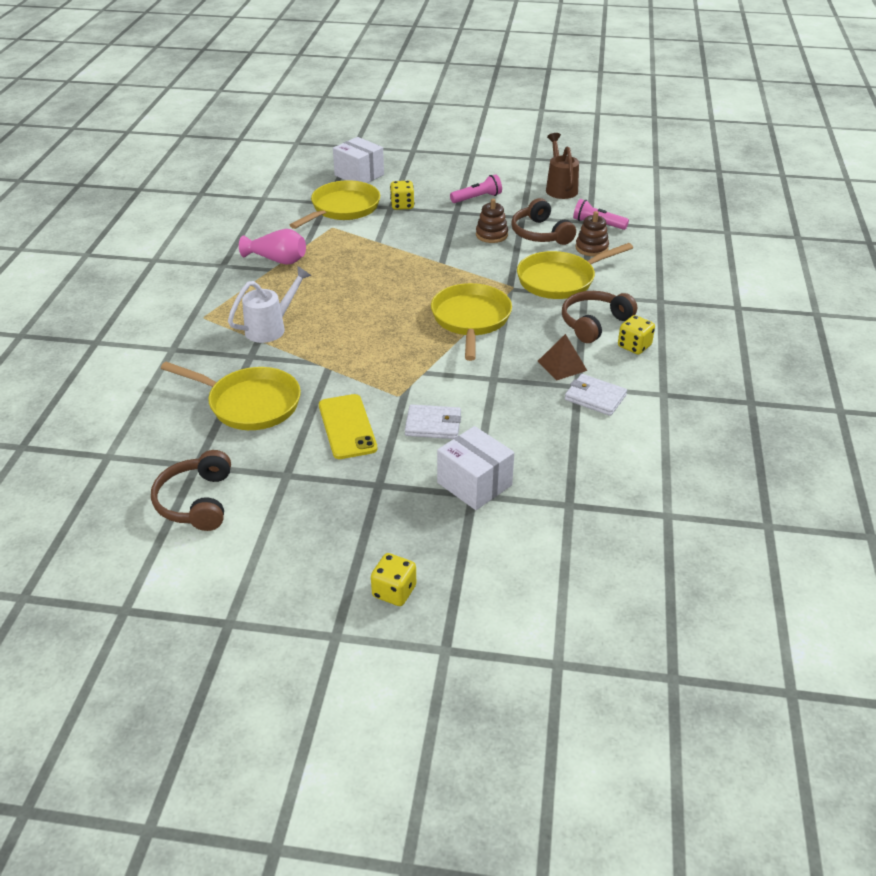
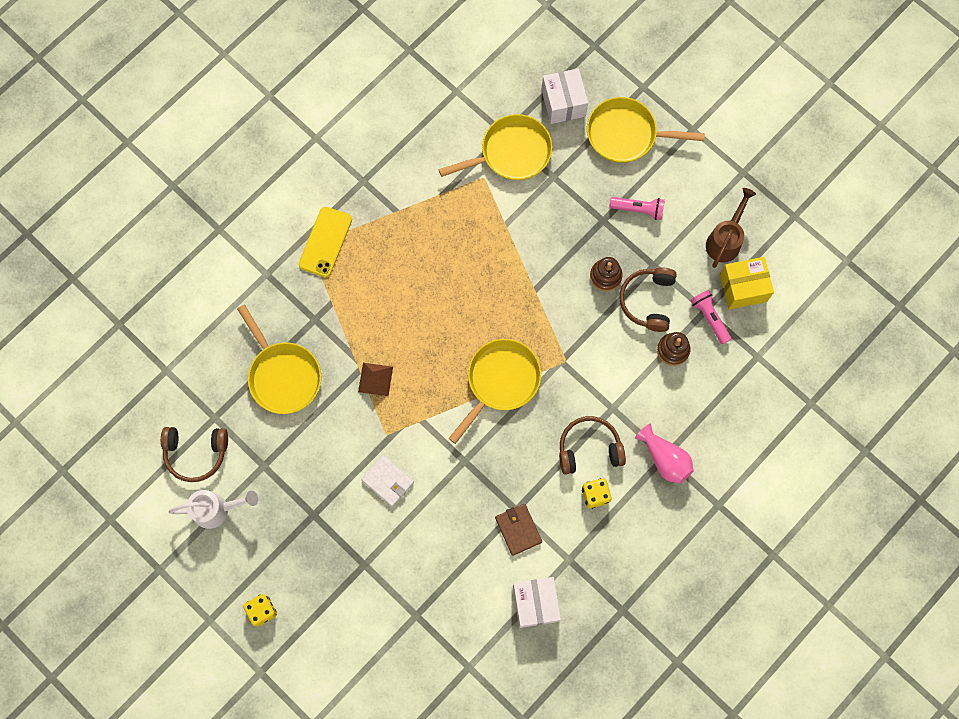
camera: 35 degrees right, 35 degrees up
(196, 501) = (196, 453): brown headphones -> brown headphones turned 120 degrees counterclockwise
(271, 327) = (350, 293): white watering can -> white watering can (217, 509)
(277, 260) = (409, 201): pink vase -> pink vase (664, 459)
(347, 427) = (330, 444): yellow phone -> yellow phone (325, 242)
(402, 205) = (565, 180): yellow dice -> none
(474, 484) = (372, 556): white box -> white box (535, 603)
(560, 280) = (610, 376): yellow pan -> yellow pan (626, 134)
(562, 365) = (524, 480): brown pyramid -> brown pyramid (375, 379)
(595, 397) = (518, 529): white wallet -> brown wallet
(602, 202) = (743, 288): none -> yellow box

